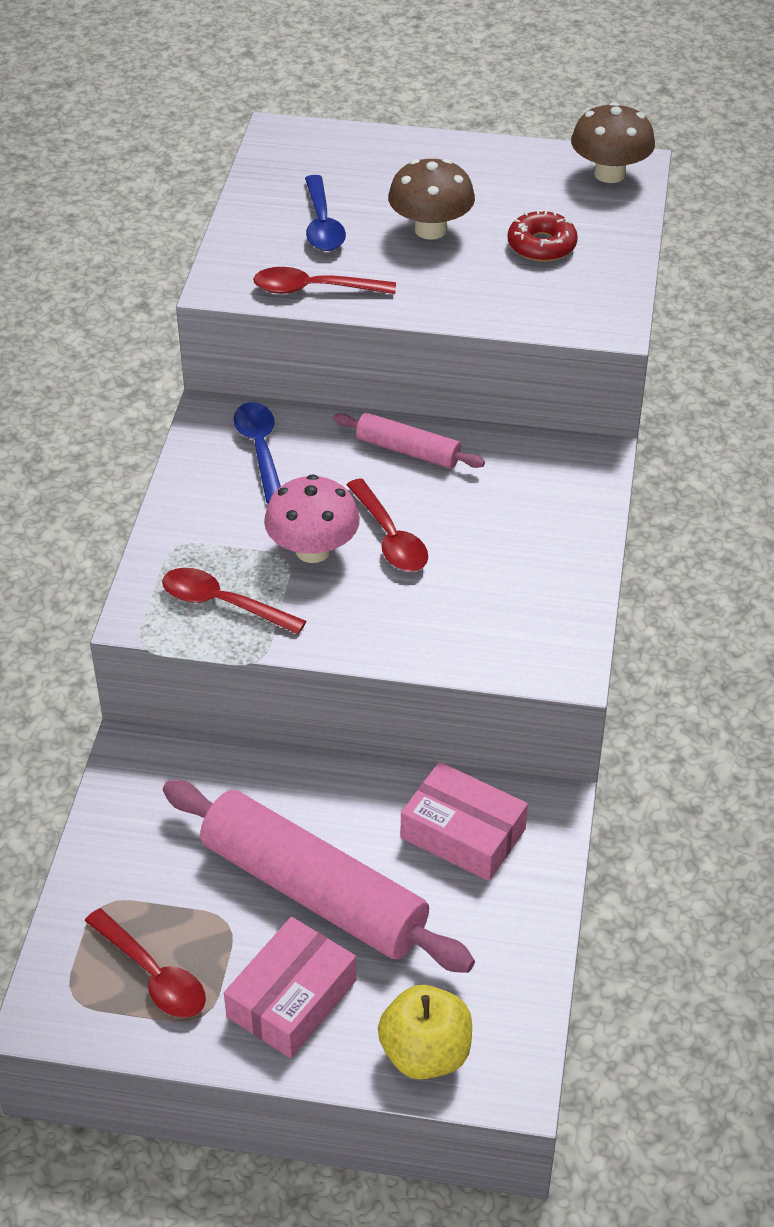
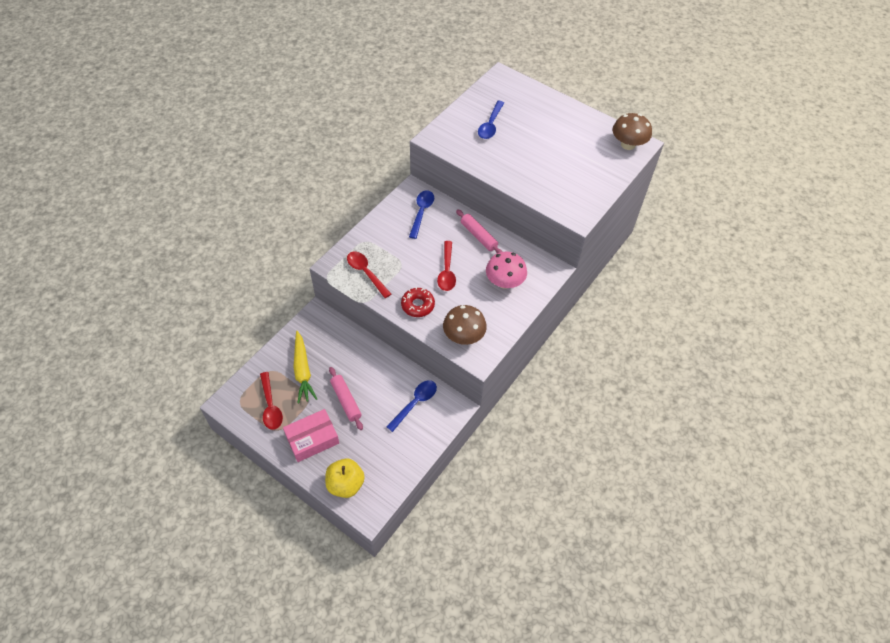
camera: 25 degrees right, 10 degrees up
(177, 874) = (303, 371): none -> yellow carrot
(313, 550) = (414, 264): pink mushroom -> pink mushroom (504, 282)
(313, 892) = (346, 401): pink rolling pin -> pink rolling pin, size x0.50
(314, 289) = (467, 154): red spoon -> none
(430, 229) = (533, 143): brown mushroom -> brown mushroom (463, 336)
(463, 833) = (415, 403): pink box -> blue spoon
(541, 245) = (574, 168): red donut -> red donut (418, 305)

